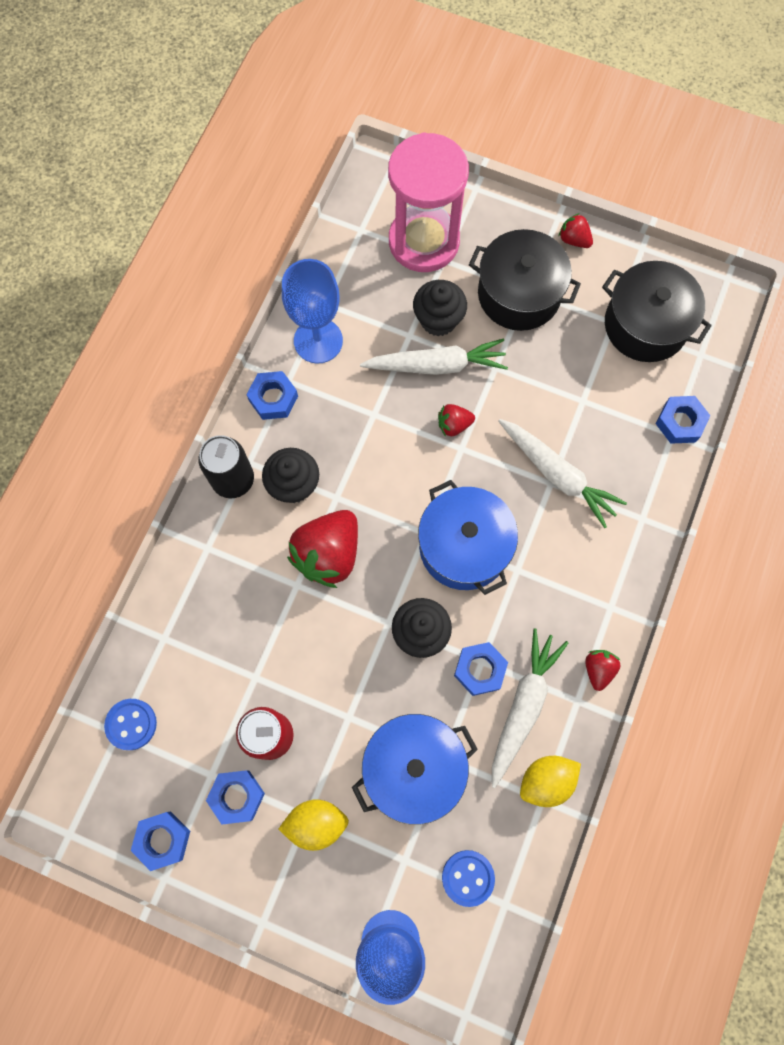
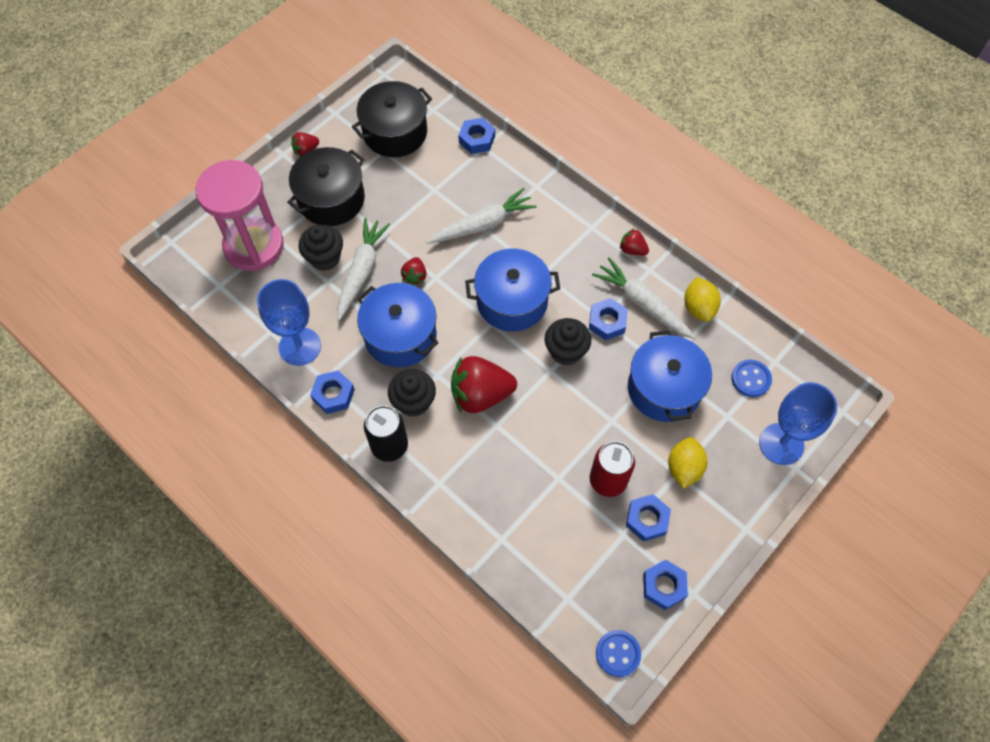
camera: 70 degrees left, 10 degrees down
(131, 724) = (563, 585): blue button -> blue button (618, 653)
(328, 554) = (480, 395): red strawberry -> red strawberry turned 120 degrees clockwise
(370, 439) = (400, 336): none -> blue pot

